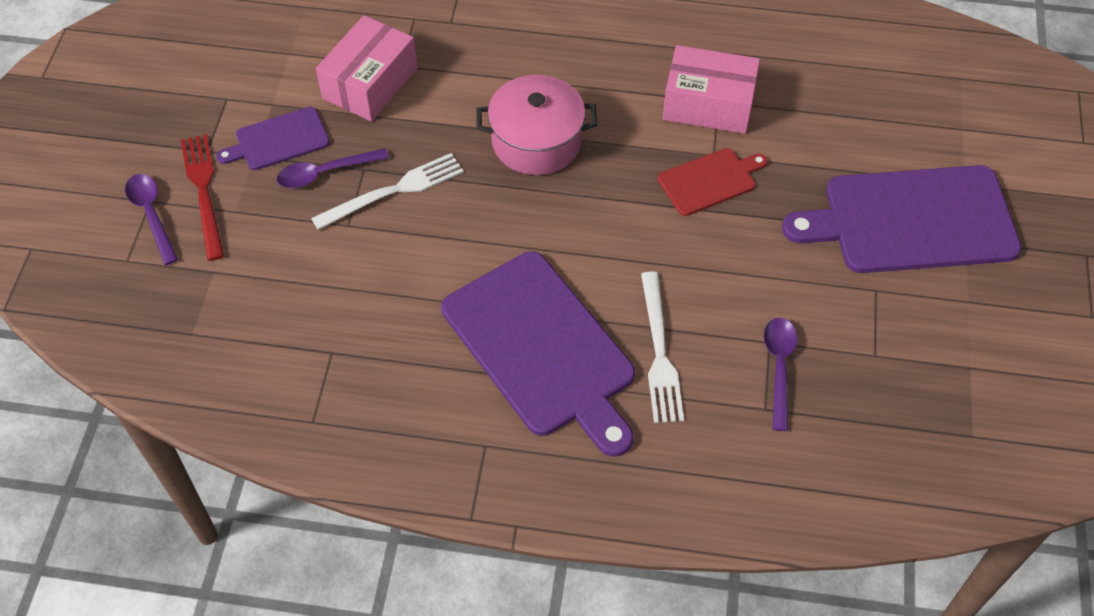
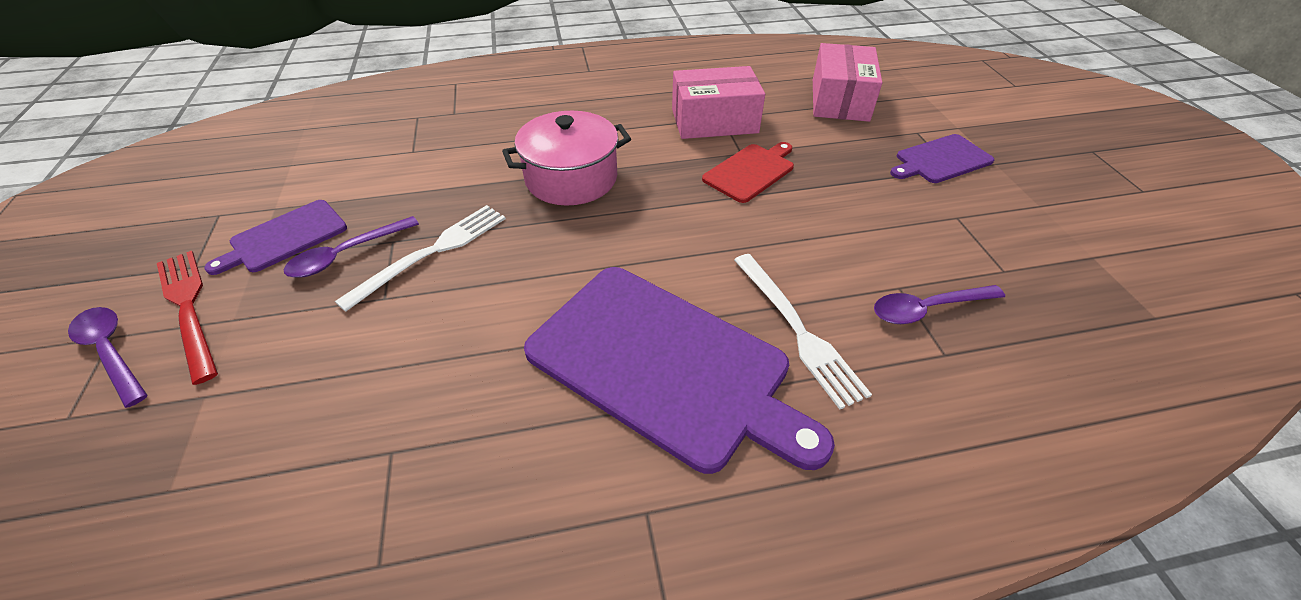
camera: 20 degrees left, 10 degrees down
(370, 83) = (383, 170): pink box -> pink box (839, 100)
(779, 367) = (927, 309): purple spoon -> purple spoon turned 90 degrees counterclockwise
(912, 220) = (941, 160): purple cutting board -> purple cutting board, size x0.50

